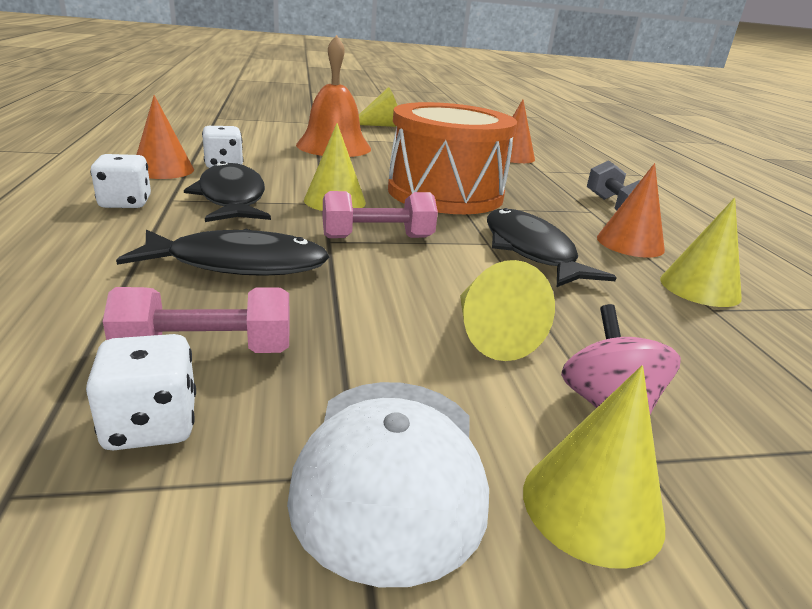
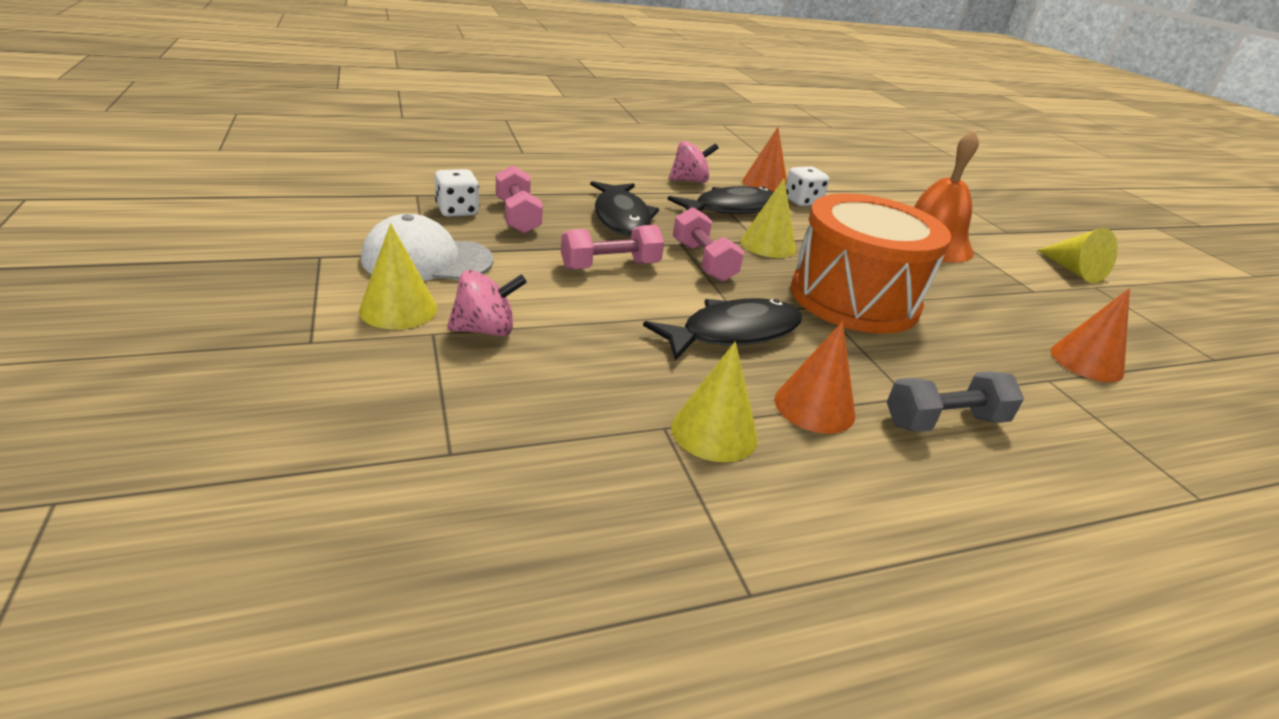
camera: 80 degrees right, 5 degrees up
(125, 203) = (689, 181): white dice -> pink spinning top
(396, 292) = (610, 266): none -> pink dumbbell
(490, 334) = (564, 297): yellow cone -> none

